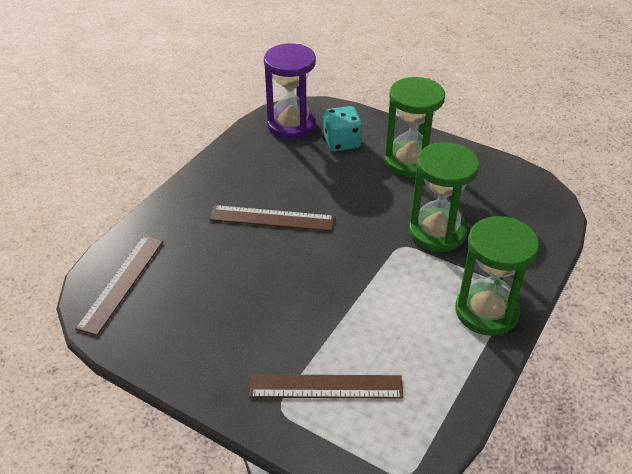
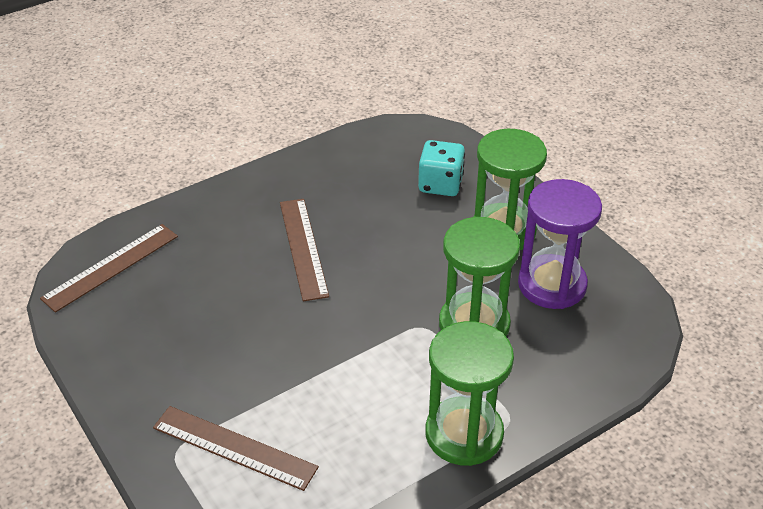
camera: 25 degrees right, 0 degrees up
(272, 218) = (303, 248): brown ruler -> brown ruler turned 45 degrees clockwise
(291, 125) = (398, 147): purple hourglass -> purple hourglass (552, 285)

